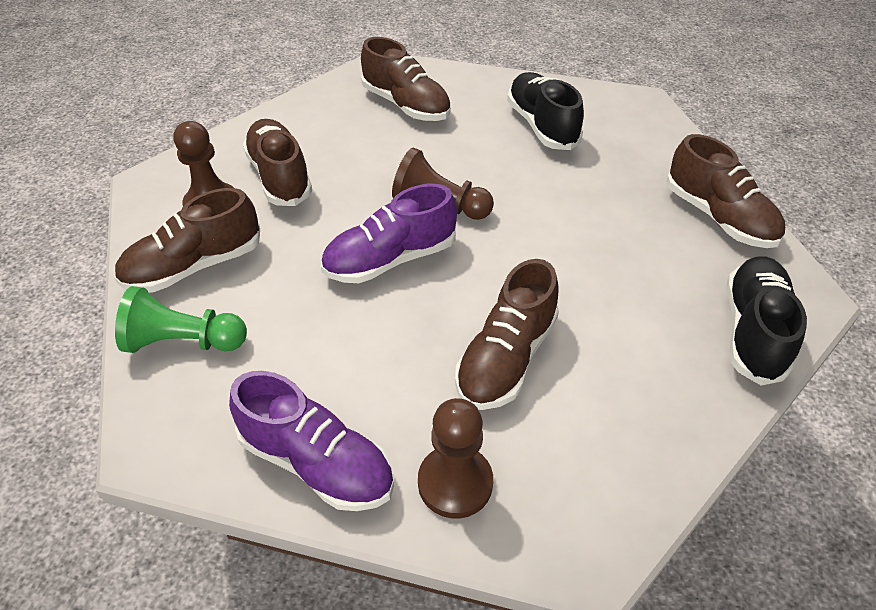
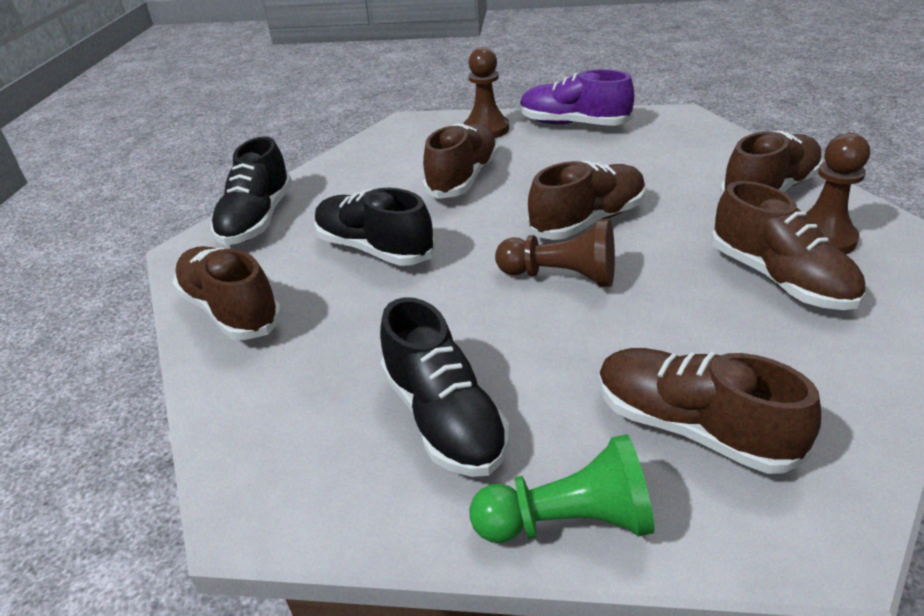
camera: 175 degrees right, 10 degrees down
(183, 342) = (717, 152): green pawn -> green pawn (568, 521)
(390, 260) = (588, 221): purple shoe -> brown shoe
(604, 262) = (374, 249): none -> black shoe

